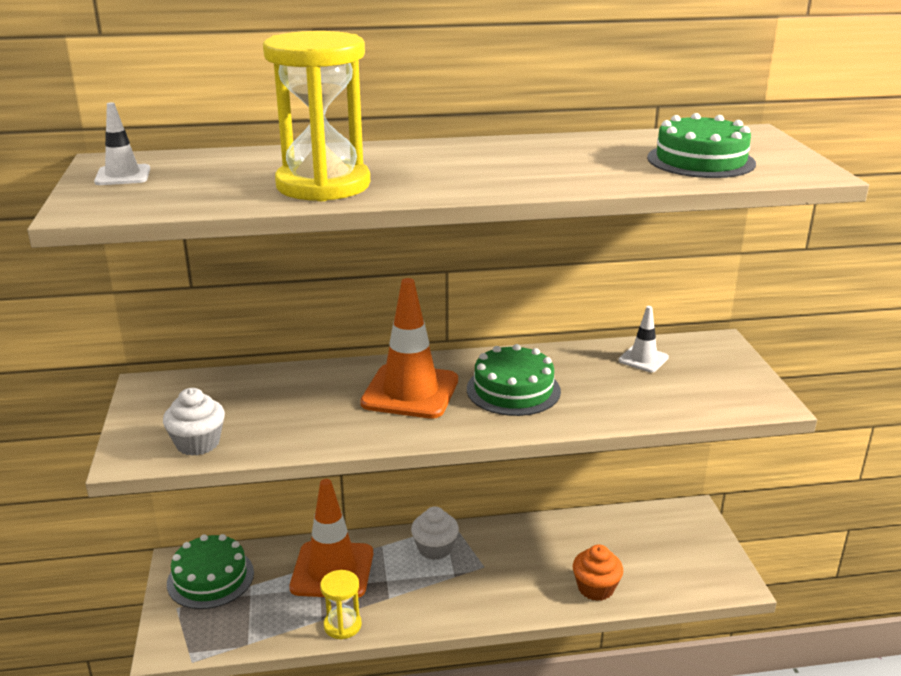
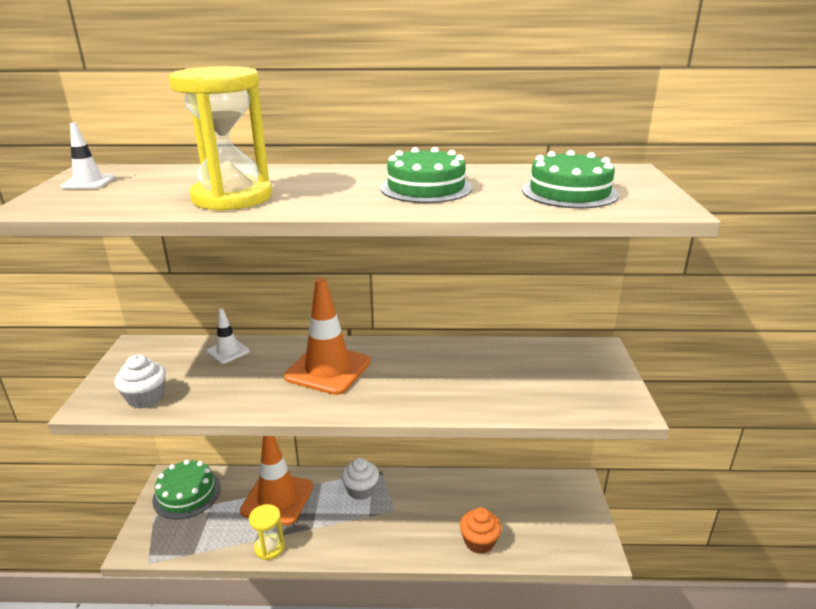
camera: 10 degrees right, 0 degrees up
(513, 390) = (411, 375): green cake -> green cake (426, 188)
(643, 359) = (530, 358): white traffic cone -> white traffic cone (228, 351)

